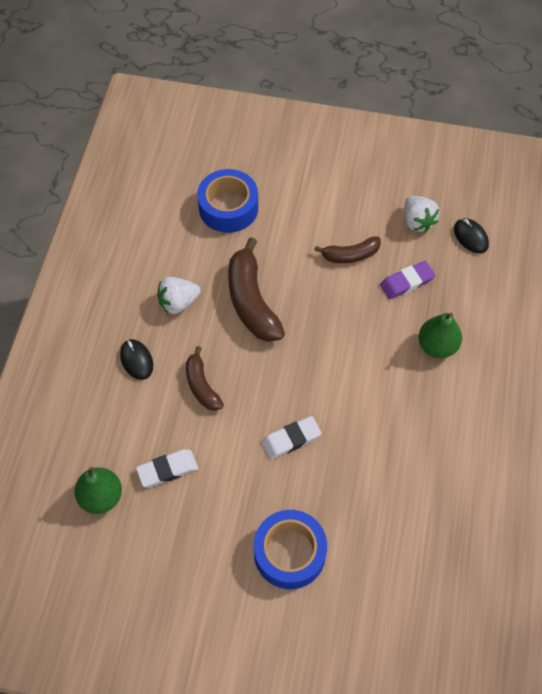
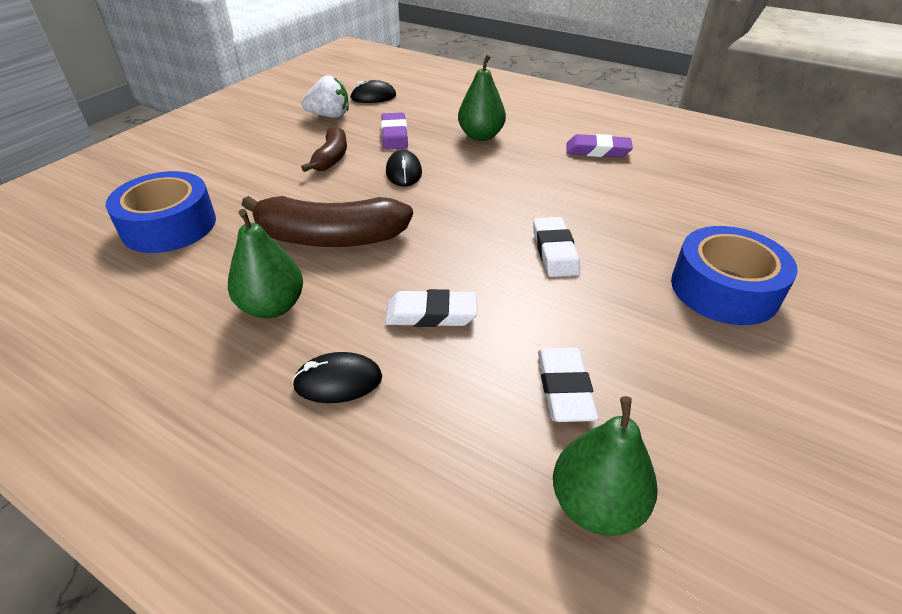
camera: 70 degrees left, 20 degrees down
(178, 303) = (272, 307): white strawberry -> green pear
(201, 385) = (431, 314): brown banana -> white eraser
(351, 311) = (403, 172): none -> black mouse
(454, 443) = (597, 151): none -> purple eraser

